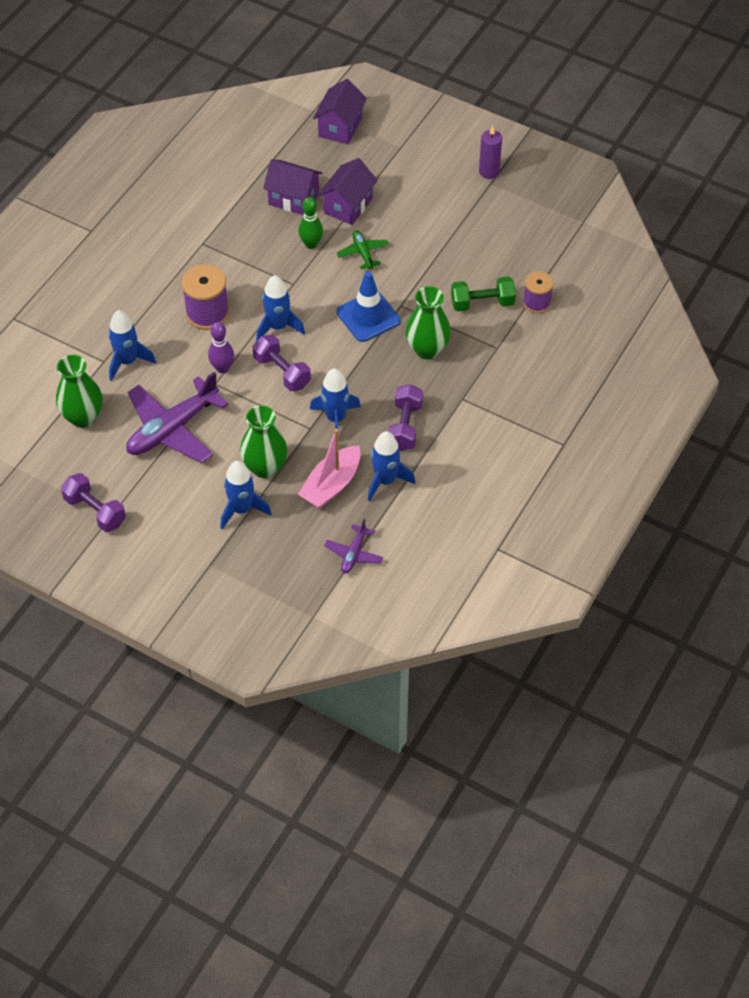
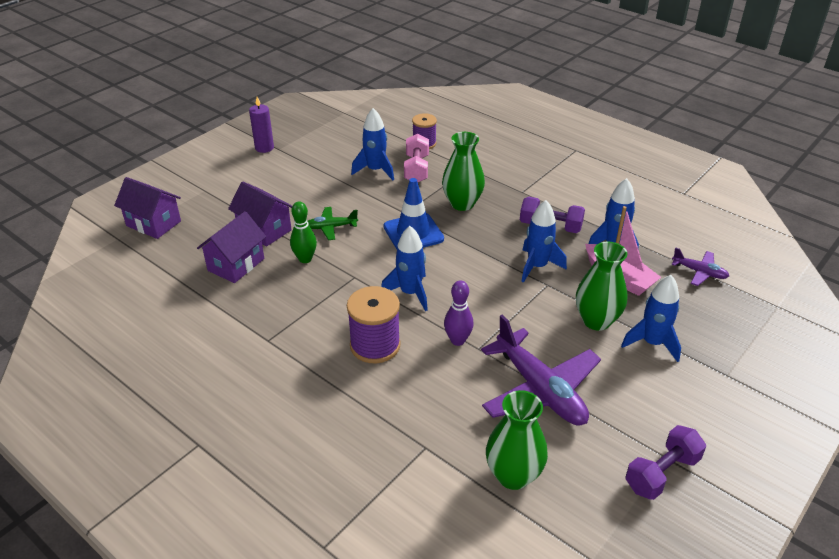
camera: 80 degrees left, 15 degrees down
(127, 361) = (431, 423): blue rocket -> blue rocket (375, 170)
(282, 372) = (471, 296): purple dumbbell -> none
(482, 303) = (416, 169): green dumbbell -> pink dumbbell

